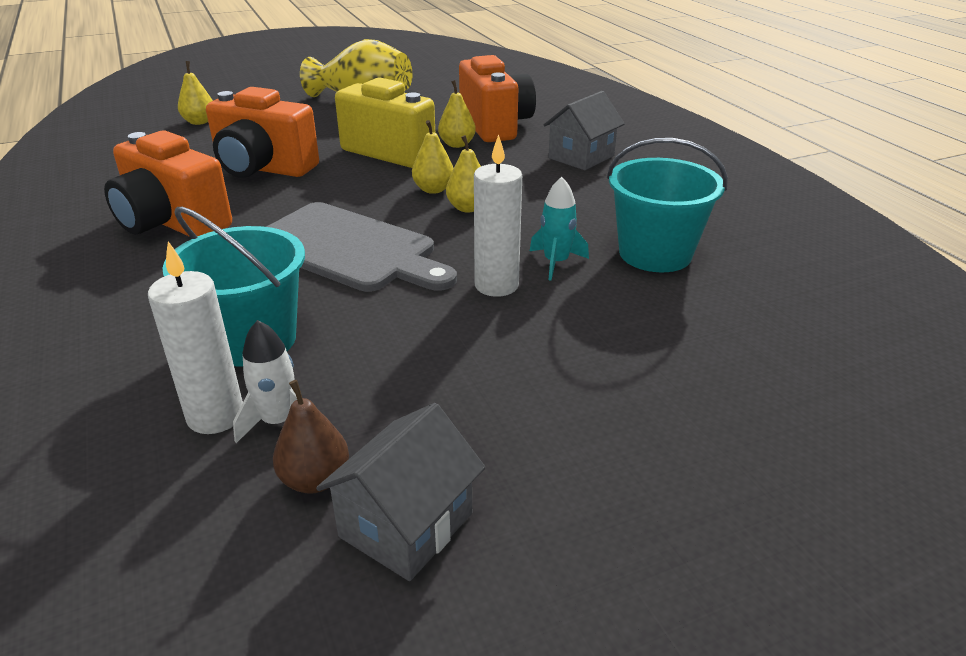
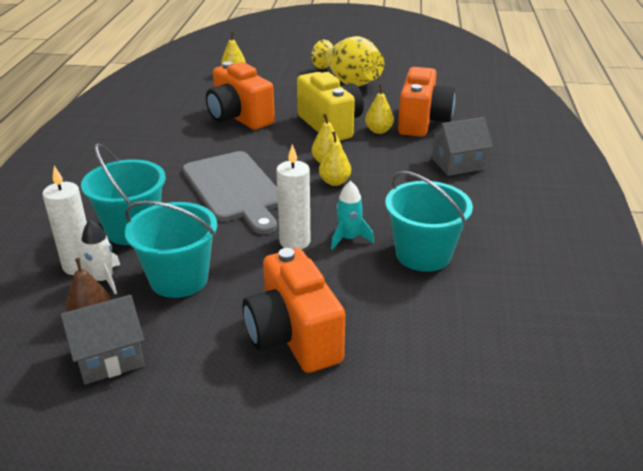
camera: 30 degrees right, 0 degrees up
(172, 223) = (157, 142): orange camera -> orange camera (293, 337)
(393, 379) = (179, 279): none -> turquoise bucket

